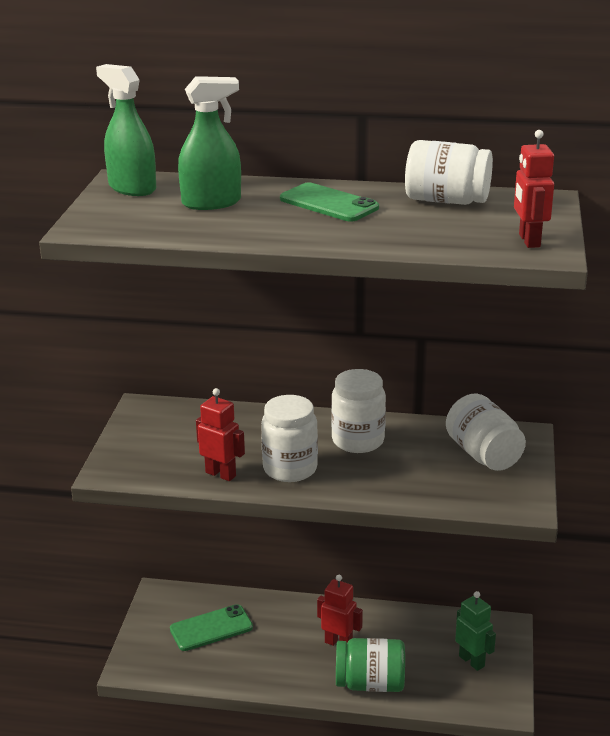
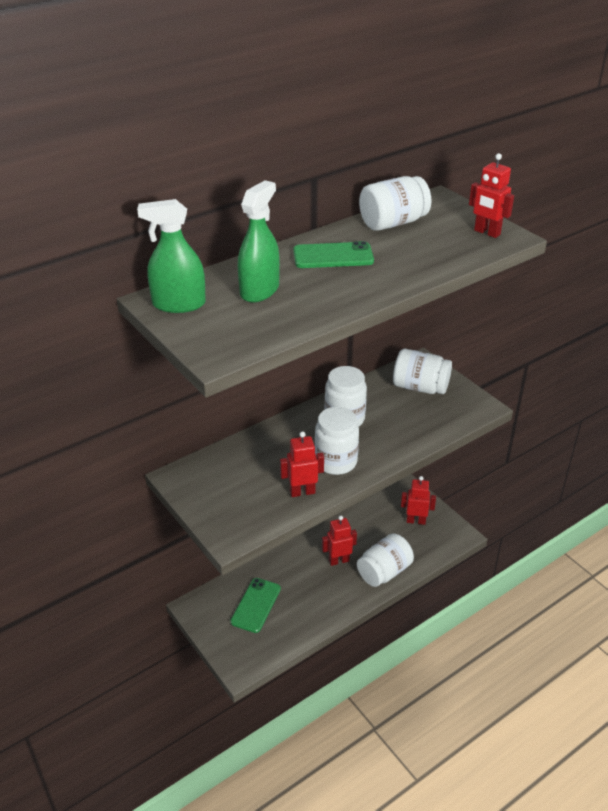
camera: 45 degrees left, 10 degrees up
(370, 683) = (384, 572): green jar -> white jar
(472, 661) = (416, 521): green robot -> red robot

